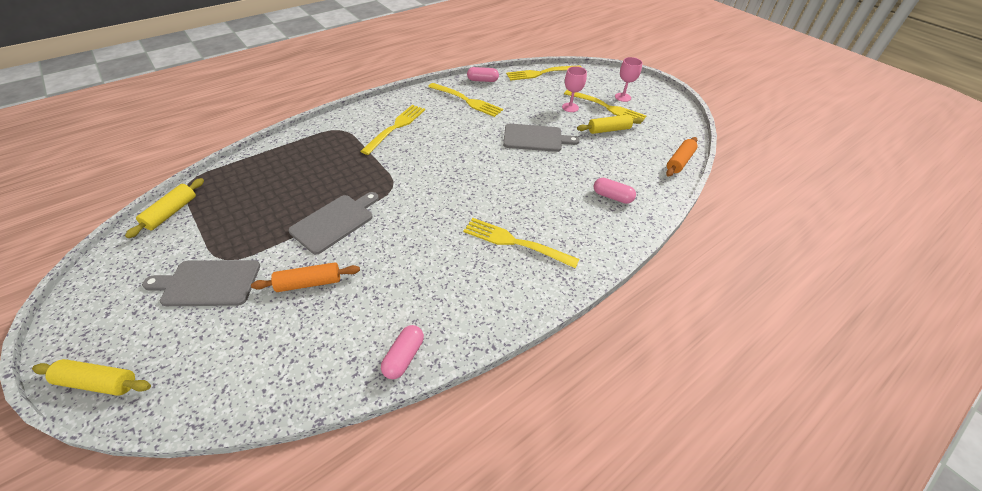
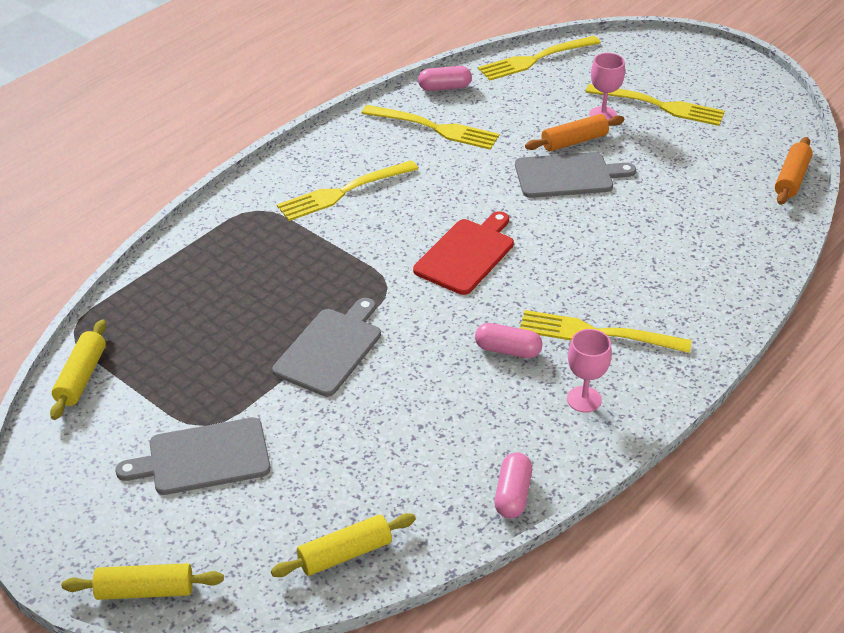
camera: 10 degrees left, 5 degrees down
(309, 283) = (342, 433): orange rolling pin -> orange rolling pin (574, 141)
(396, 127) = (343, 192): yellow fork -> yellow fork turned 135 degrees counterclockwise
(451, 175) = (466, 254): none -> red cutting board
(608, 130) = (674, 144): yellow rolling pin -> yellow rolling pin (345, 554)
(612, 197) = (709, 248): pink capsule -> pink capsule (507, 350)
(623, 97) = (679, 84): pink goblet -> pink goblet (584, 399)

